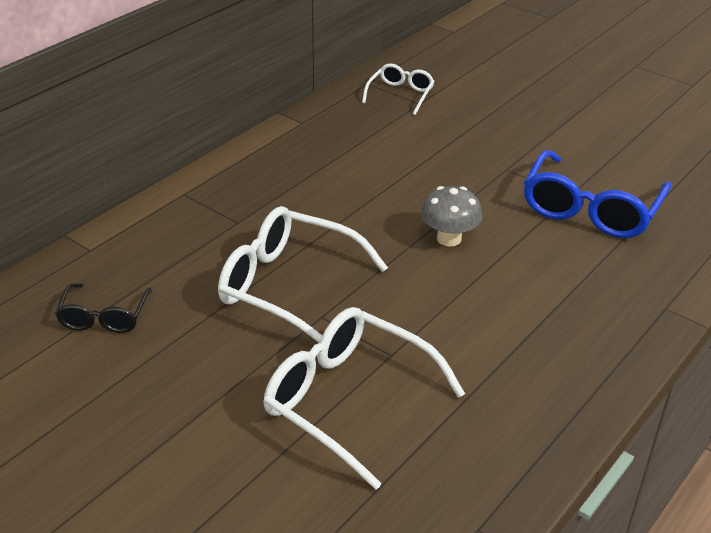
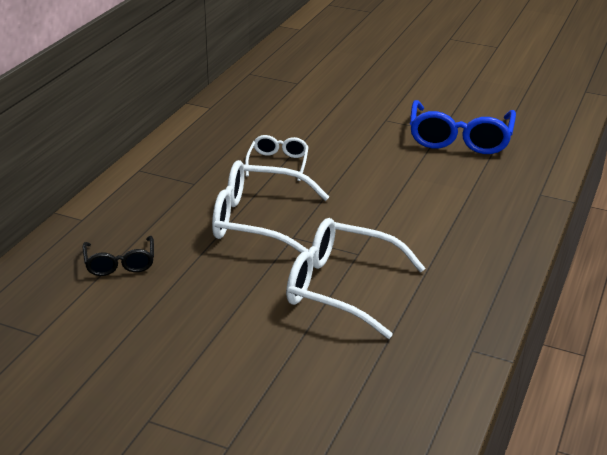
camera: 15 degrees left, 5 degrees down
(400, 95) = (279, 78): white glasses -> white glasses (278, 163)
(449, 238) = (364, 172): grey mushroom -> none

